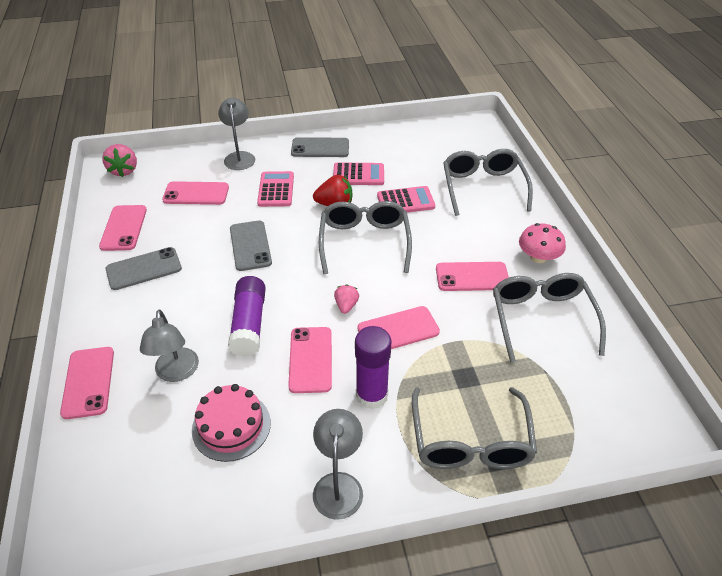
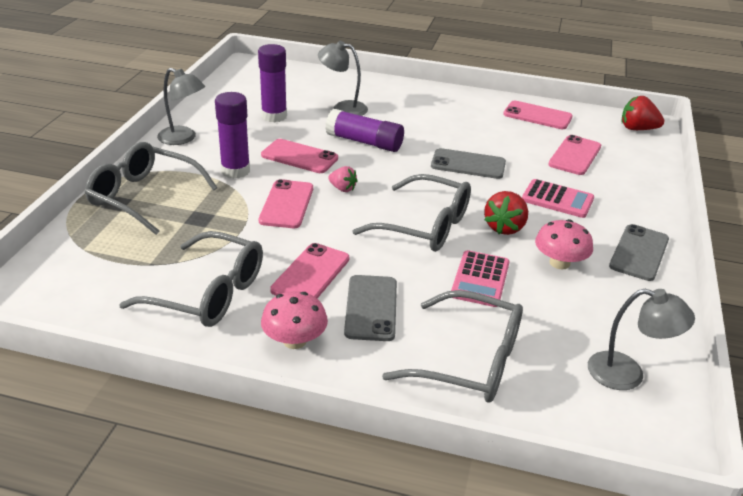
camera: 115 degrees right, 10 degrees down
(88, 382) = (365, 82): pink phone -> none
(124, 170) = (637, 129): pink strawberry -> red strawberry
(144, 269) = (472, 115): grey phone -> grey phone (371, 308)
(231, 426) = (274, 116): pink cake -> purple glue stick
(239, 157) = (639, 193): grey lamp -> grey lamp (627, 374)
(358, 175) = (559, 263): pink calculator -> pink mushroom

